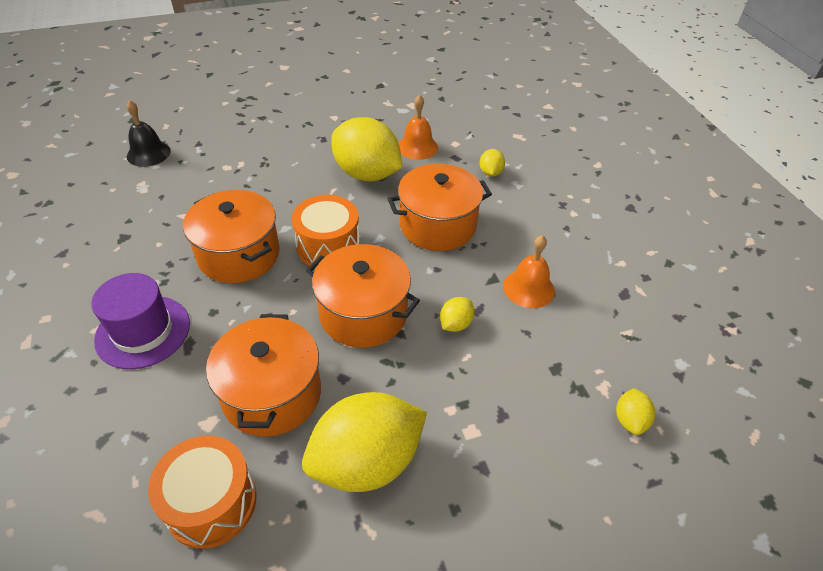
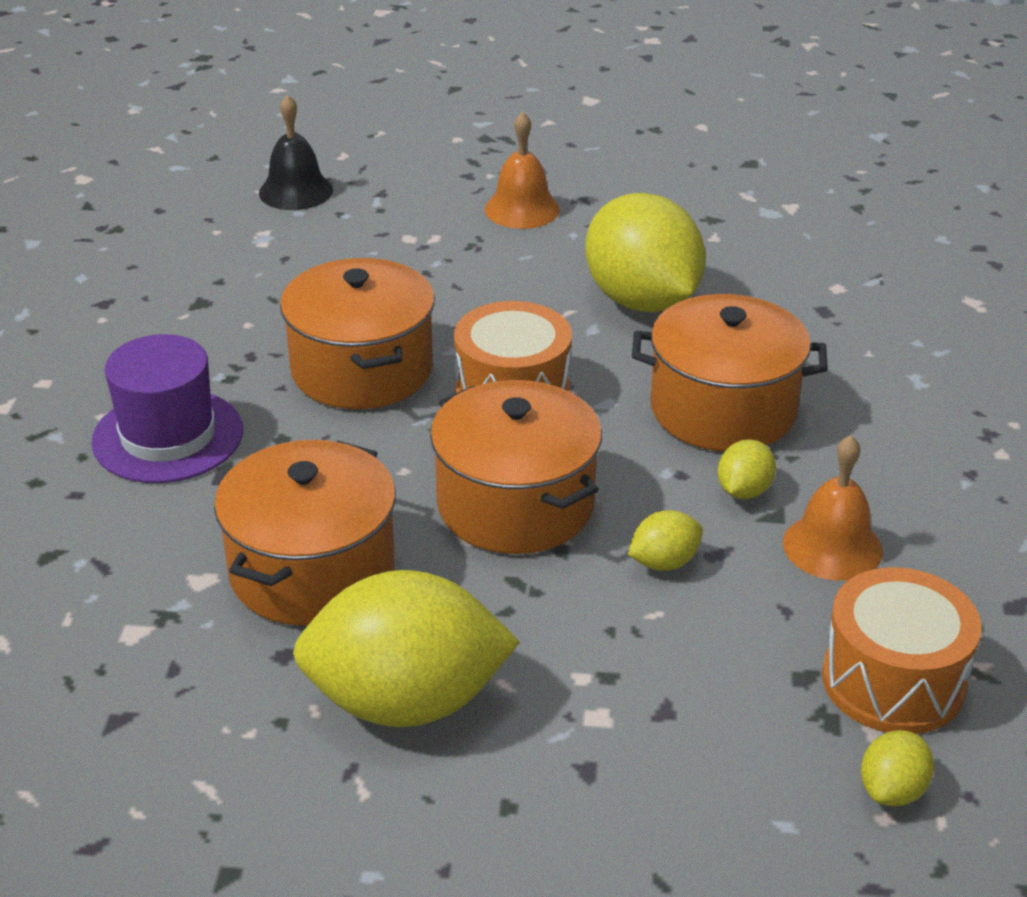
camera: 25 degrees right, 10 degrees down
(211, 502) = (156, 677): orange drum -> orange drum (893, 681)
(417, 147) = (761, 278): orange bell -> orange bell (522, 209)
(490, 173) = (876, 350): yellow lemon -> yellow lemon (744, 491)

